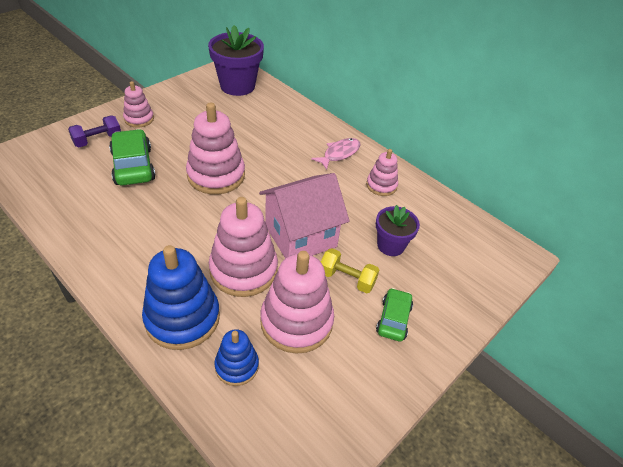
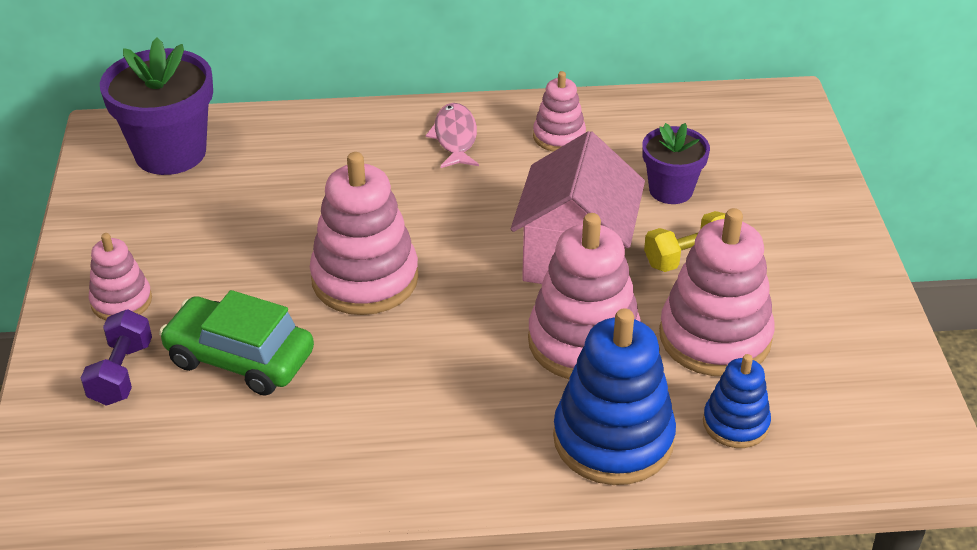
camera: 45 degrees left, 5 degrees down
(393, 319) = (784, 254): green car -> none

